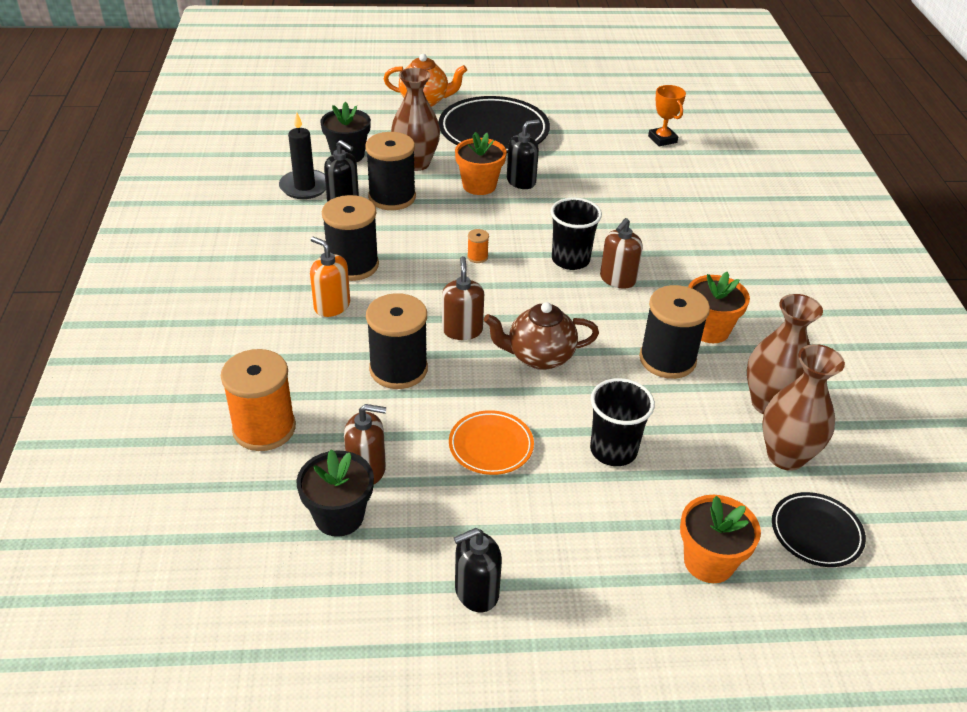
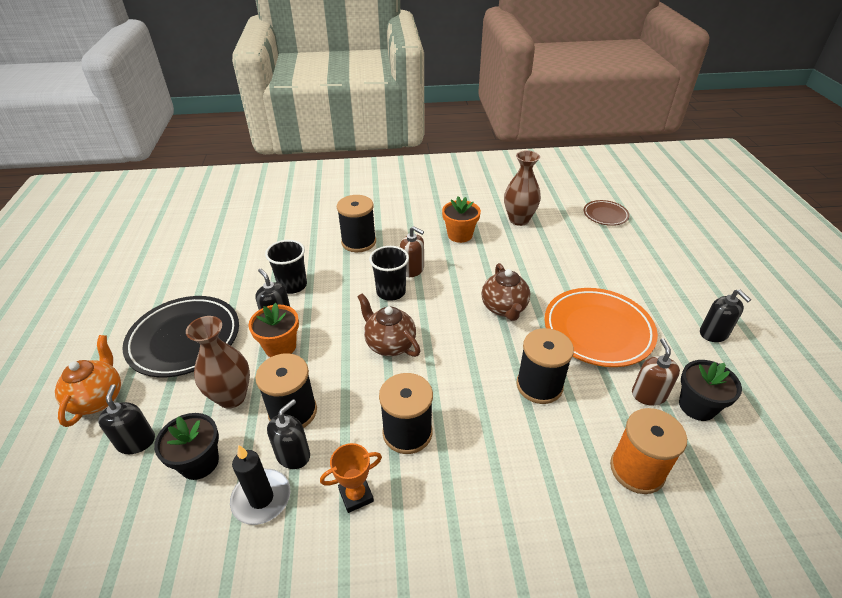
camera: 90 degrees left, 0 degrees up
(332, 306) = (470, 441): orange soap dispenser -> none
(375, 124) = (136, 442): none -> black soap dispenser
(462, 330) = (484, 350): brown soap dispenser -> none
(477, 257) = (389, 344): orange spool -> brown teapot
(491, 446) = (597, 330): orange plate -> orange plate, size x1.91
(613, 450) = (578, 277): black cup -> black cup (292, 285)
(662, 139) = (228, 240): orange trophy -> orange trophy (356, 495)
(667, 359) = (492, 253): black spool -> black spool (358, 242)
(709, 562) = (642, 248): orange flower pot -> none
(785, 456) = (557, 218): brown vase -> none
(816, 533) = (605, 215): black plate -> brown plate

